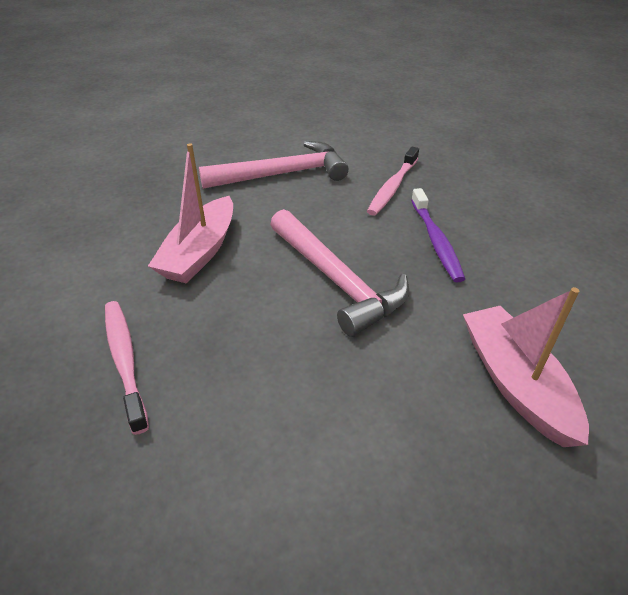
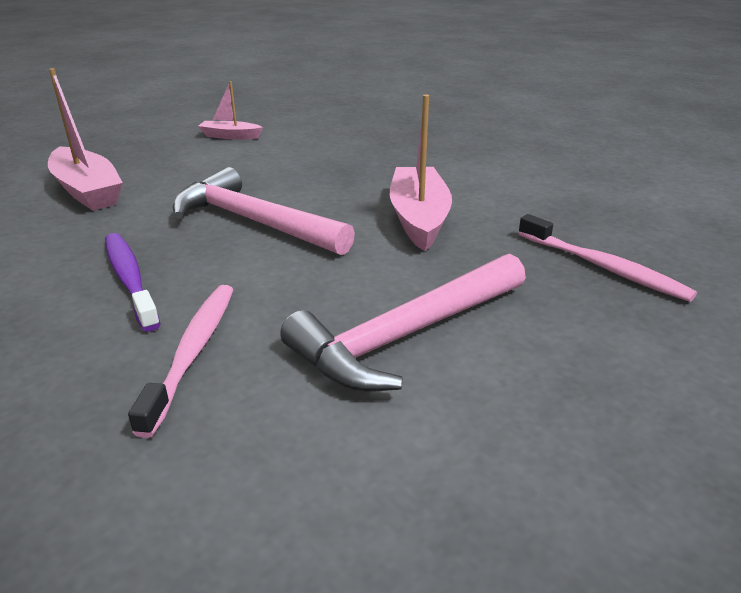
camera: 160 degrees right, 10 degrees down
(125, 360) = (398, 157): pink toothbrush -> pink toothbrush (603, 267)
(318, 521) = (230, 136): none -> pink boat

